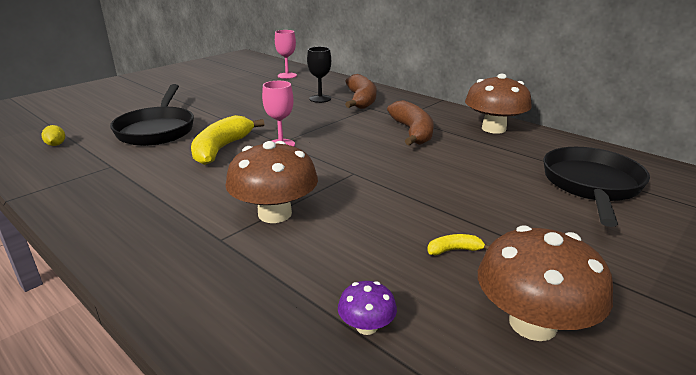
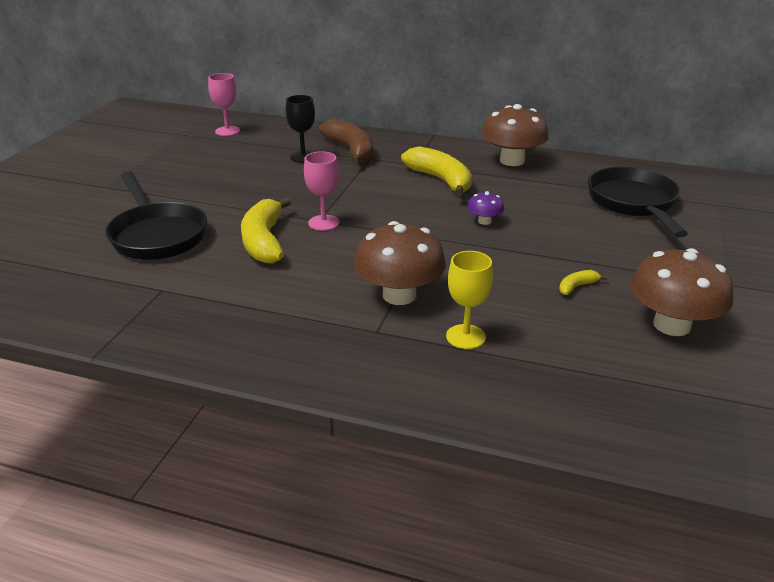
camera: 25 degrees left, 5 degrees up
(56, 144) = (51, 281): yellow lemon -> none
(291, 268) = (465, 337): none -> yellow goblet
(366, 326) = (566, 362): purple mushroom -> purple mushroom (484, 221)
(412, 132) = (441, 180): brown banana -> yellow banana

